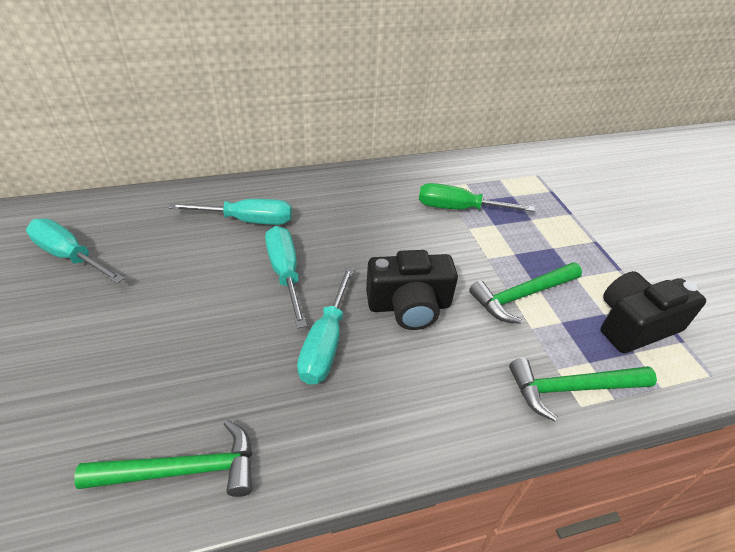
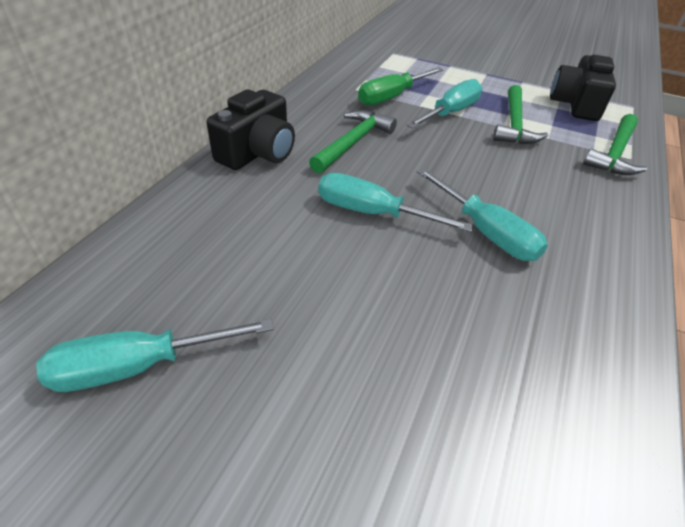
camera: 50 degrees left, 0 degrees up
(184, 470) = (583, 392): green hammer -> green hammer (353, 142)
(247, 220) = (264, 200): turquoise screwdriver -> turquoise screwdriver (450, 113)
(409, 306) = (480, 172): black camera -> black camera (257, 152)

